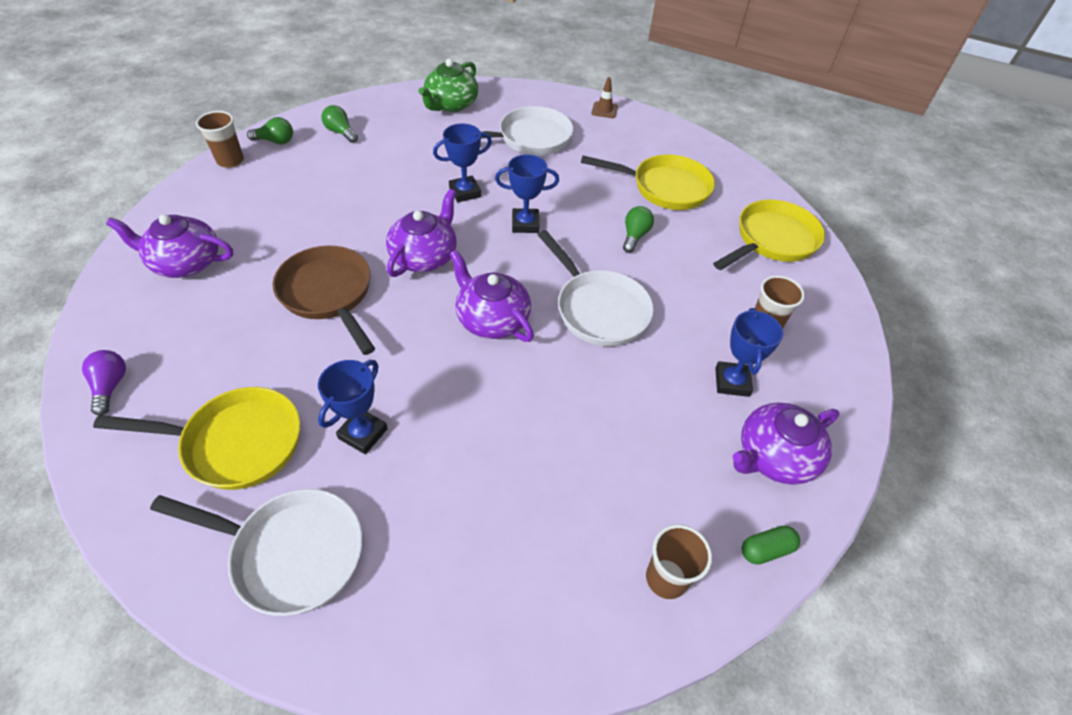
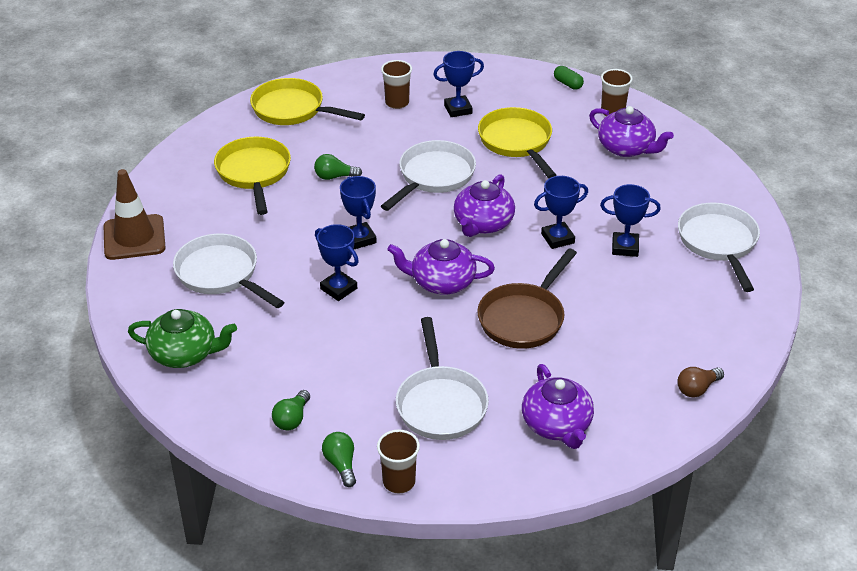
camera: 110 degrees left, 10 degrees down
(111, 386) = (697, 389): purple light bulb -> brown light bulb
(236, 443) = (680, 300): yellow pan -> yellow pan (517, 142)
(280, 205) = (440, 404): none -> white pan
(424, 374) = (557, 238): none -> blue trophy
(604, 110) = (134, 237): brown traffic cone -> brown traffic cone, size x2.10
(774, 456) = (504, 87): purple teapot -> purple teapot (626, 148)

